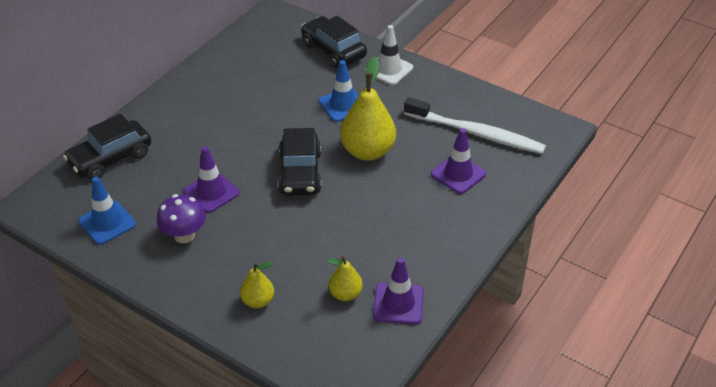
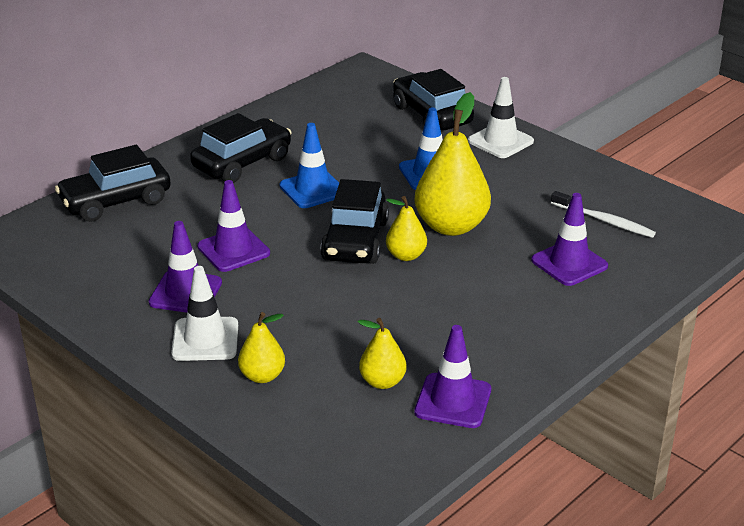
camera: 10 degrees right, 10 degrees down
(107, 223) = (91, 269): blue traffic cone -> blue traffic cone (313, 189)
(184, 235) = (185, 293): purple mushroom -> purple traffic cone
(199, 111) = (242, 163): none -> black car
(208, 275) = (205, 339): none -> white traffic cone
(340, 182) = (406, 255): none -> yellow pear
(476, 133) = (604, 221): white toothbrush -> white toothbrush, size x0.55

